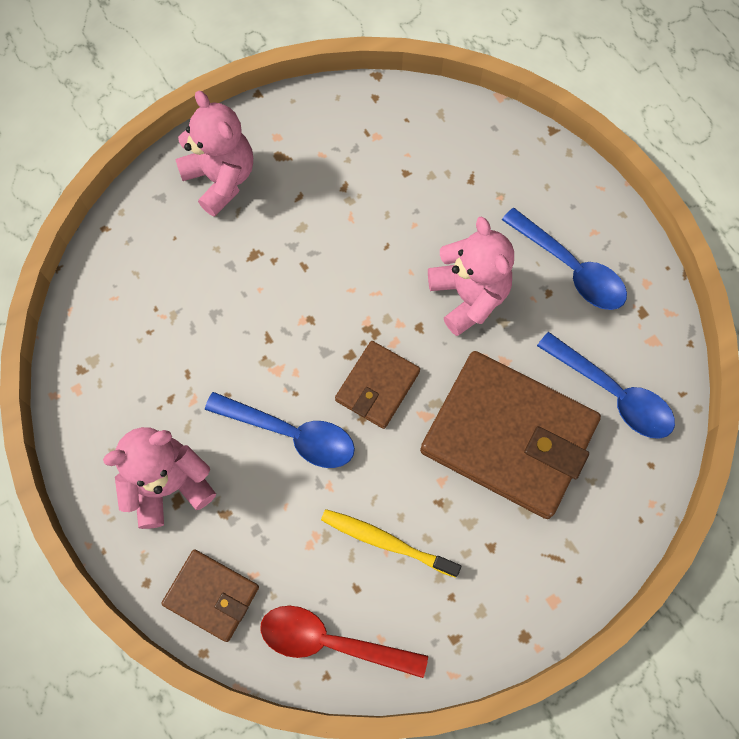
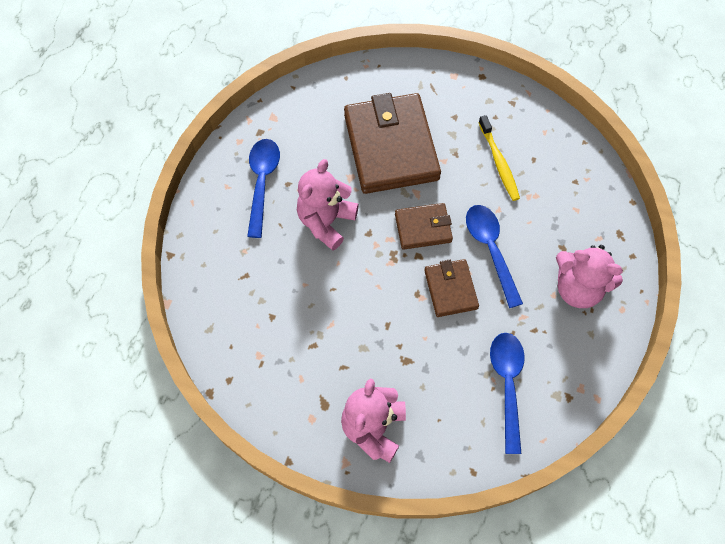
camera: 130 degrees left, 5 degrees down
(211, 595) = (605, 220): brown wallet -> brown wallet (450, 289)
(331, 642) = (568, 151): red spoon -> none
(613, 394) = (322, 116): blue spoon -> blue spoon (507, 384)

